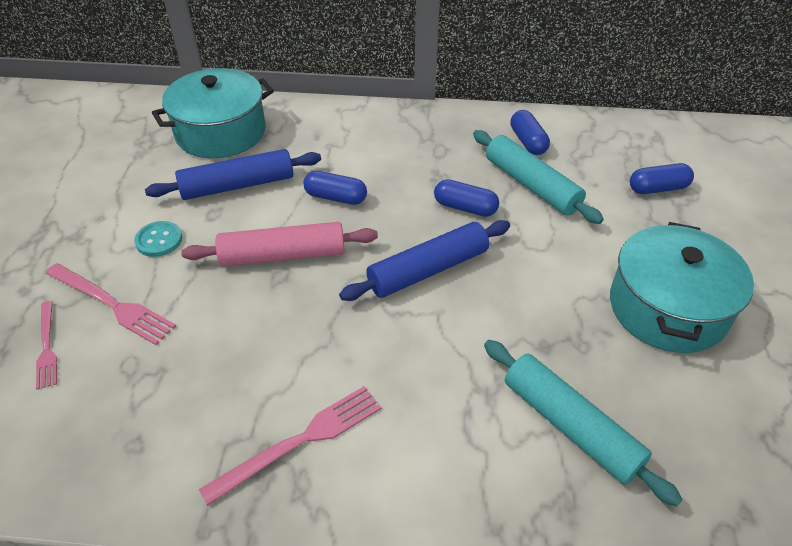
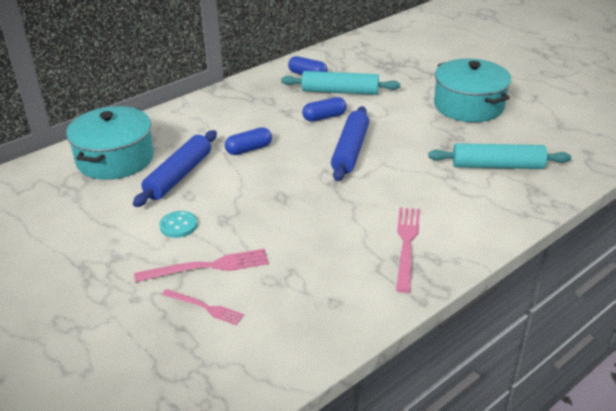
camera: 45 degrees left, 10 degrees down
(283, 255) = (266, 188): pink rolling pin -> none
(658, 188) = (397, 64): blue capsule -> none

